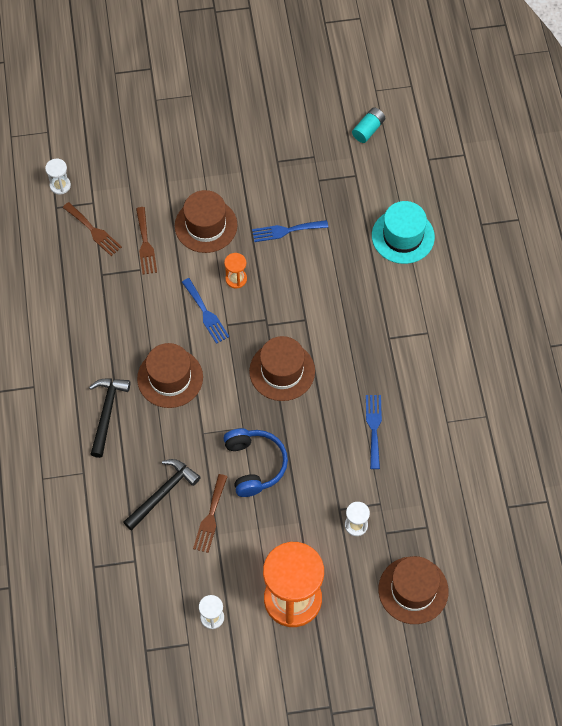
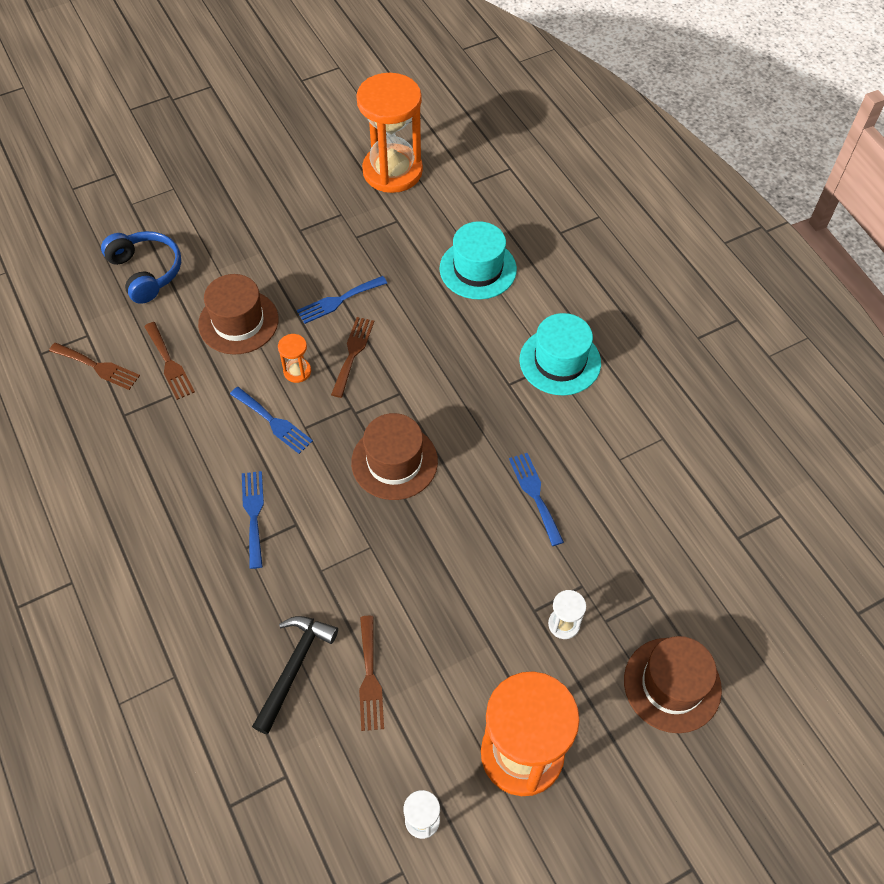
camera: 20 degrees left, 5 degrees down
(60, 185) = (39, 327): white hourglass -> none
(107, 413) = (183, 585): black hammer -> none
(170, 378) = (254, 514): brown hat -> blue fork
(254, 465) = (403, 589): blue headphones -> blue headphones (146, 272)
(282, 277) = (353, 353): none -> brown fork
(368, 130) = (392, 171): turquoise battery -> orange hourglass
(435, 332) = (560, 361): none -> turquoise hat

